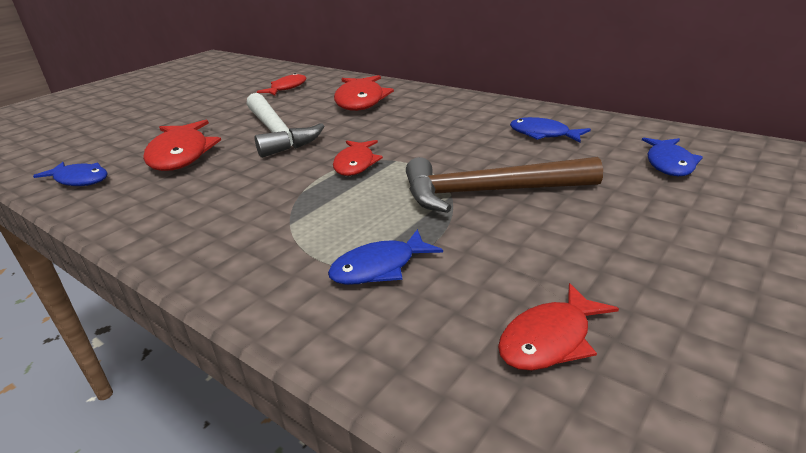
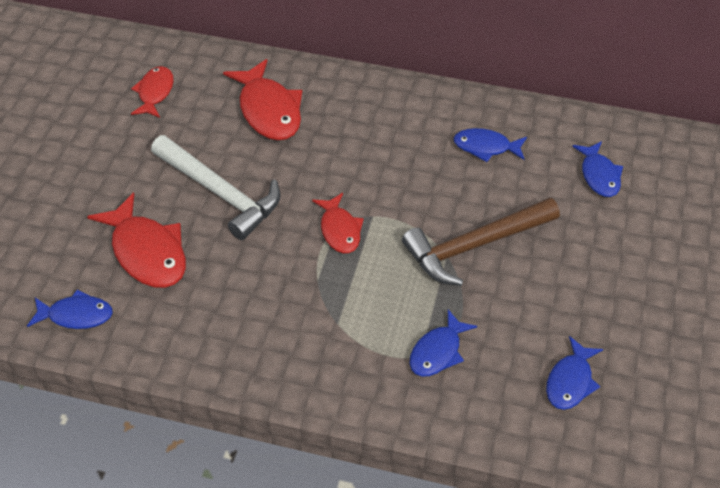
camera: 25 degrees left, 20 degrees up
(550, 339) = (570, 381): red fish -> blue fish

